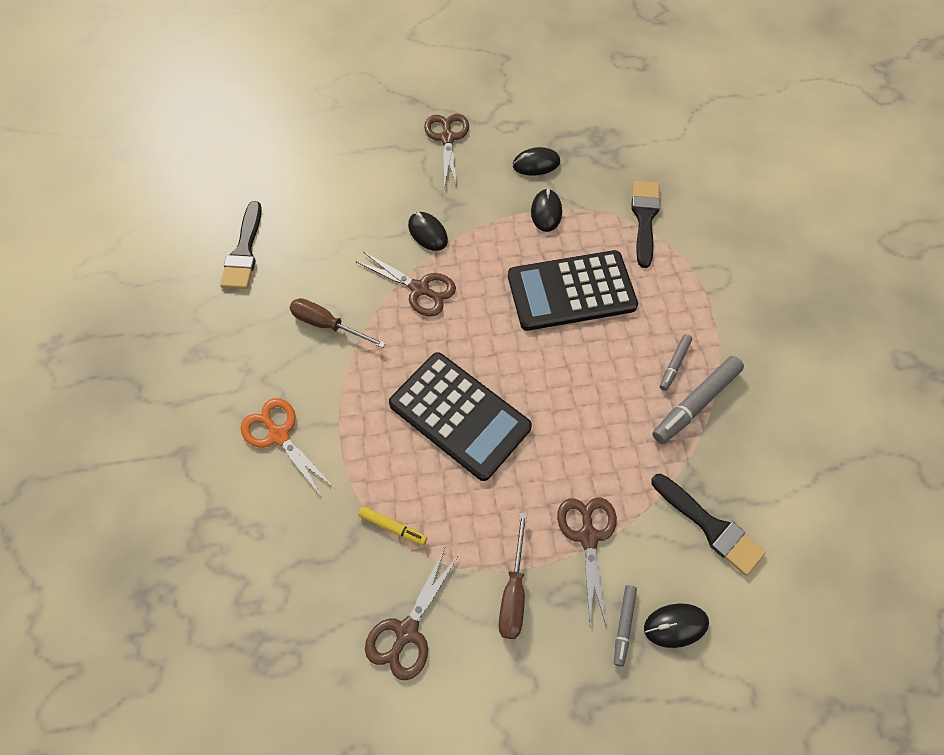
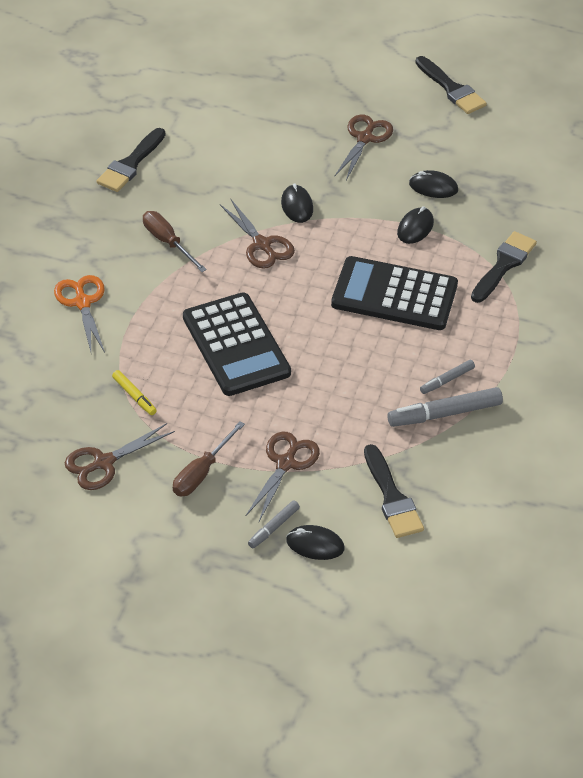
camera: 25 degrees right, 15 degrees down
(492, 61) = (451, 89): none -> black brush

